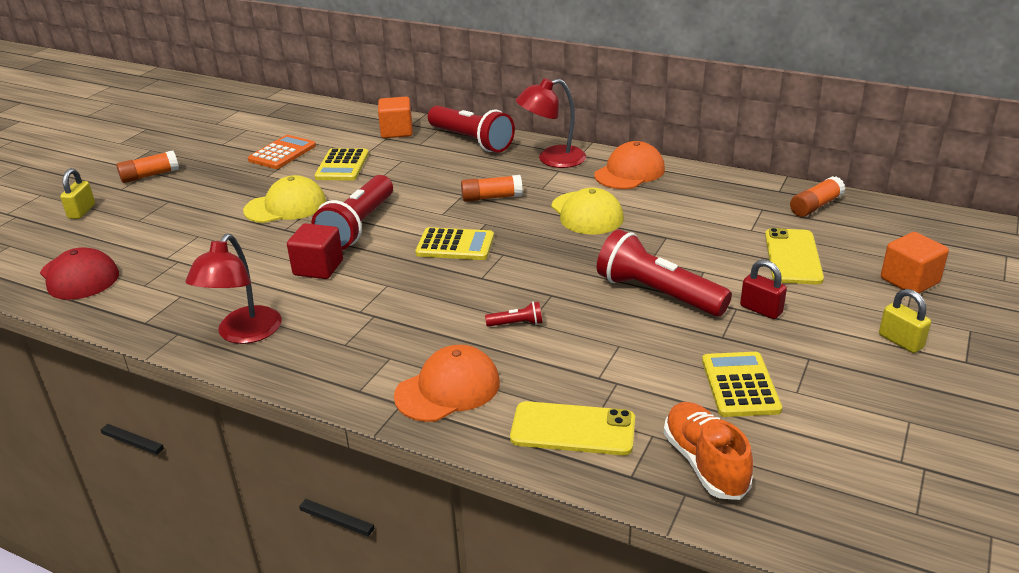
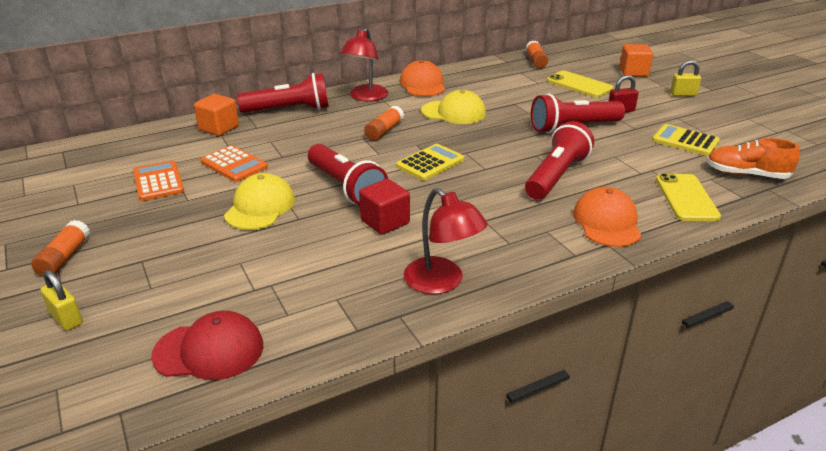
camera: 55 degrees left, 0 degrees up
(342, 166) = (234, 164): yellow calculator -> orange calculator
(516, 324) = (556, 176): red flashlight -> red flashlight, size x2.44
(573, 429) = (686, 198): yellow phone -> yellow phone turned 45 degrees counterclockwise

